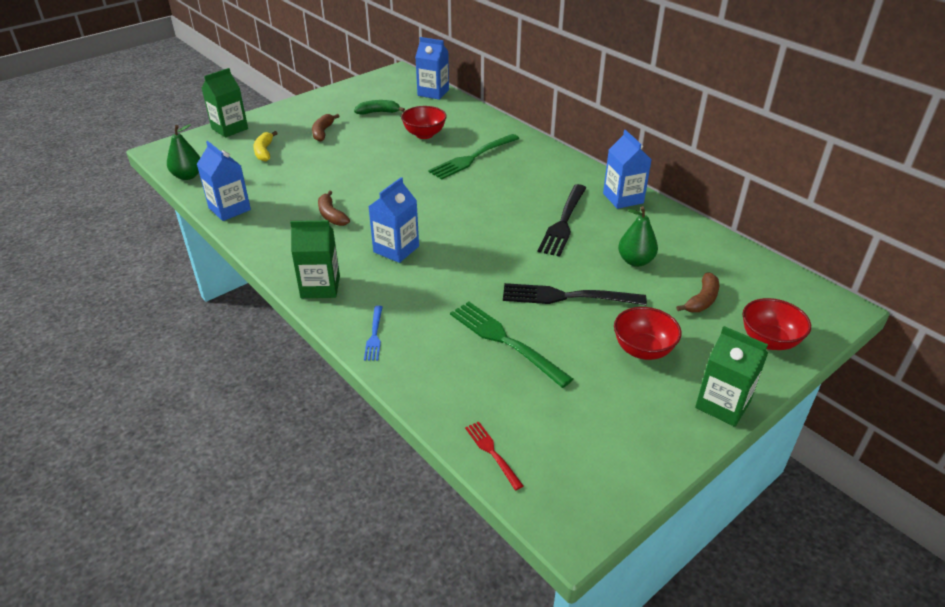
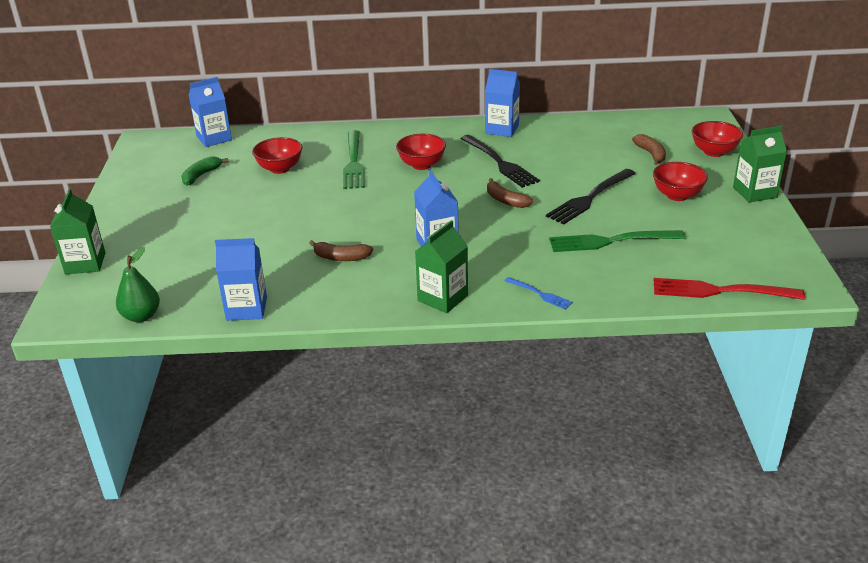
camera: 50 degrees left, 5 degrees down
(264, 151) = (169, 257): yellow banana -> none
(323, 132) = (187, 215): brown banana -> brown banana (505, 200)
(492, 453) = (720, 291): red fork -> red fork, size x1.92
(508, 188) = (421, 165): none -> red bowl
(635, 261) = (581, 157): green pear -> none

